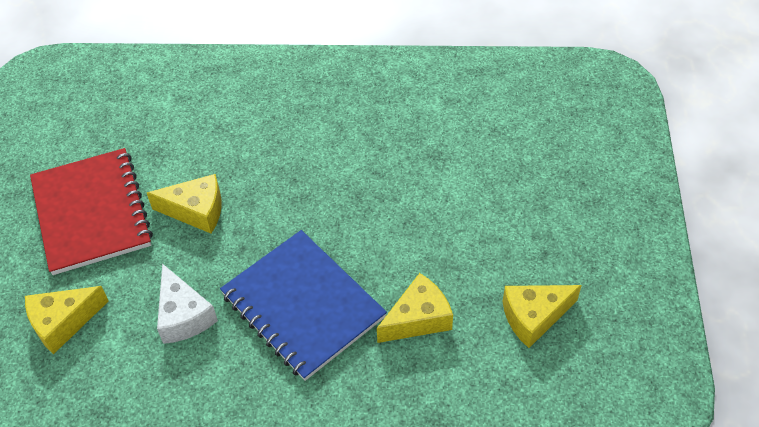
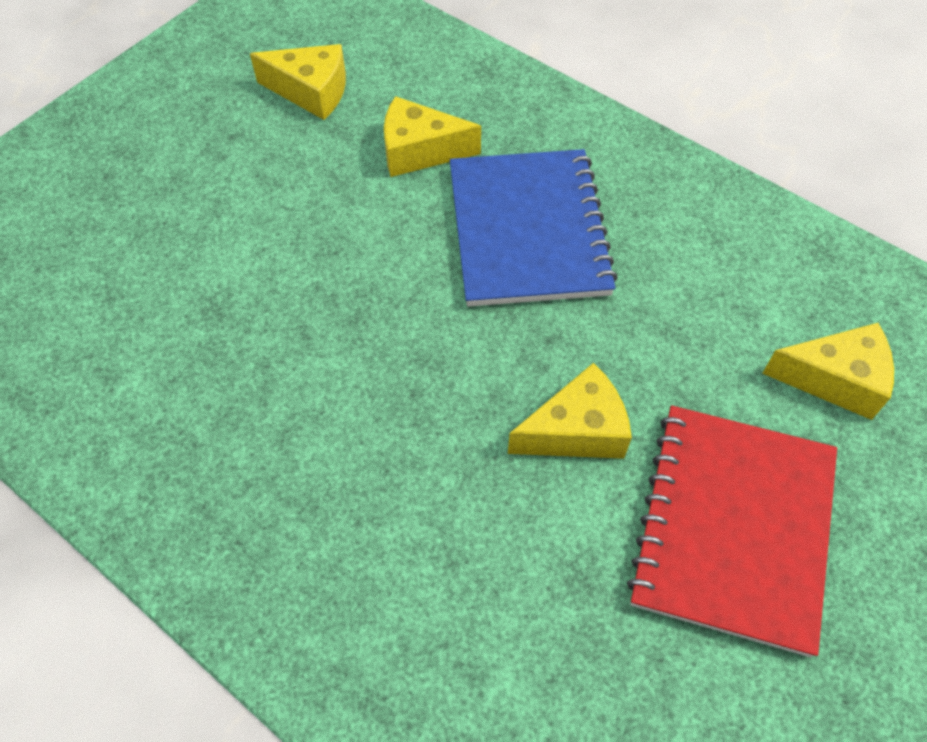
camera: 145 degrees left, 5 degrees up
(183, 316) = (674, 299): white cheese -> none
(196, 211) = (576, 430): yellow cheese -> yellow cheese turned 120 degrees clockwise

